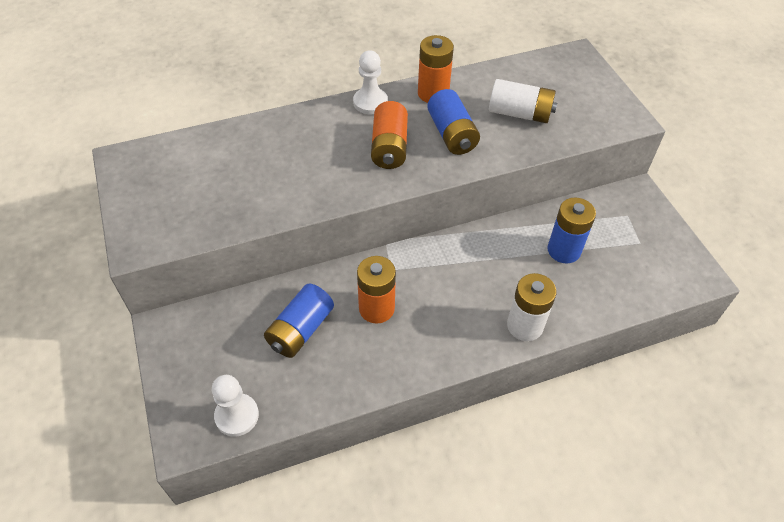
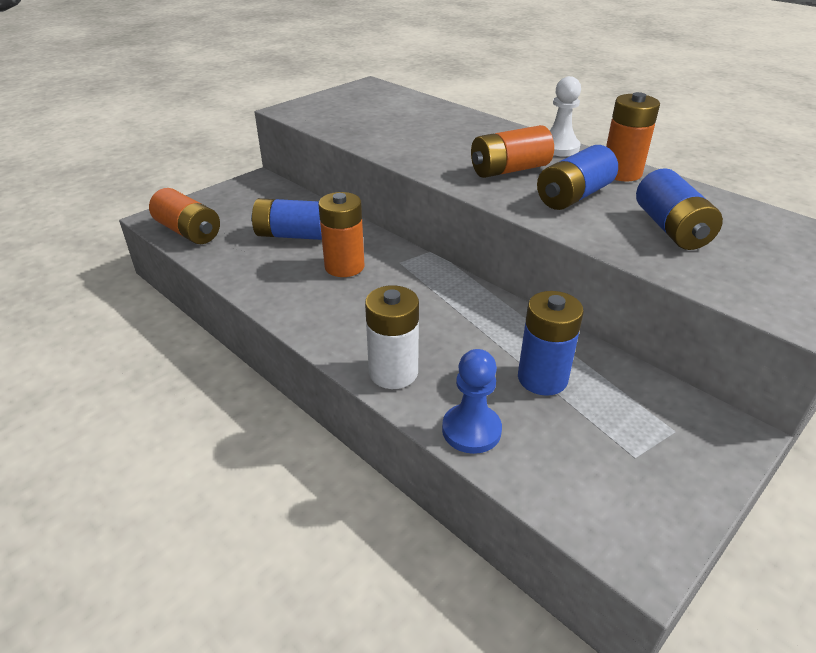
camera: 65 degrees right, 15 degrees down
(237, 416) = (188, 232): white pawn -> orange battery
(520, 113) = (671, 229): white battery -> blue battery
(594, 306) = (471, 430): none -> blue pawn

